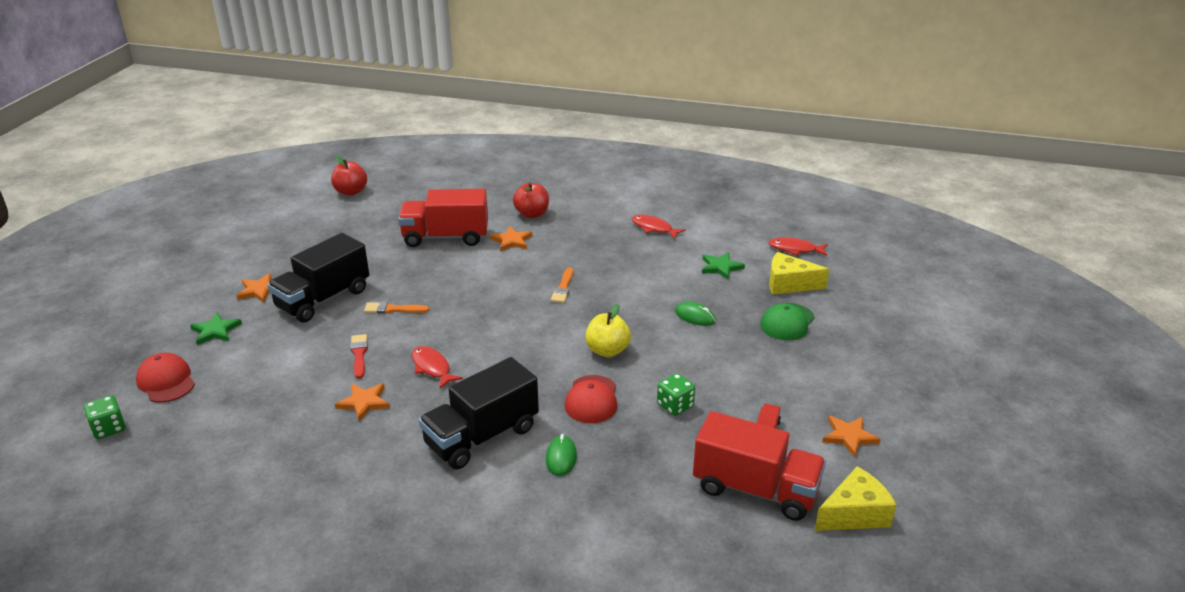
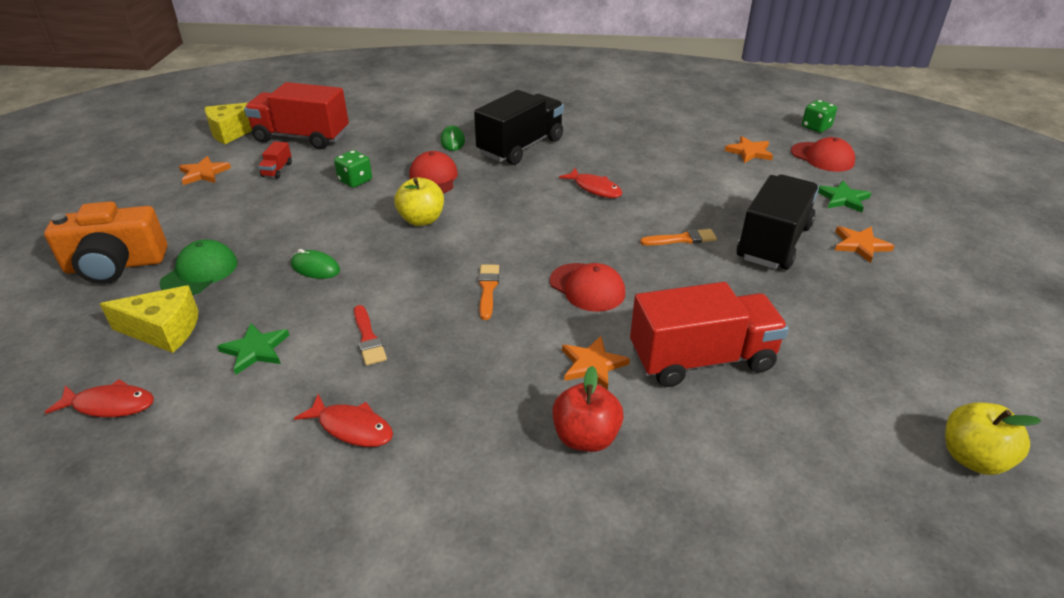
camera: 170 degrees right, 5 degrees up
(351, 192) = (972, 458): red apple -> yellow apple
(359, 354) = (675, 192): red brush -> red brush (368, 338)
(364, 402) = (635, 159): orange star -> orange star (749, 152)
(491, 282) = (587, 287): none -> red cap
(861, 335) = (115, 265): none -> orange camera

